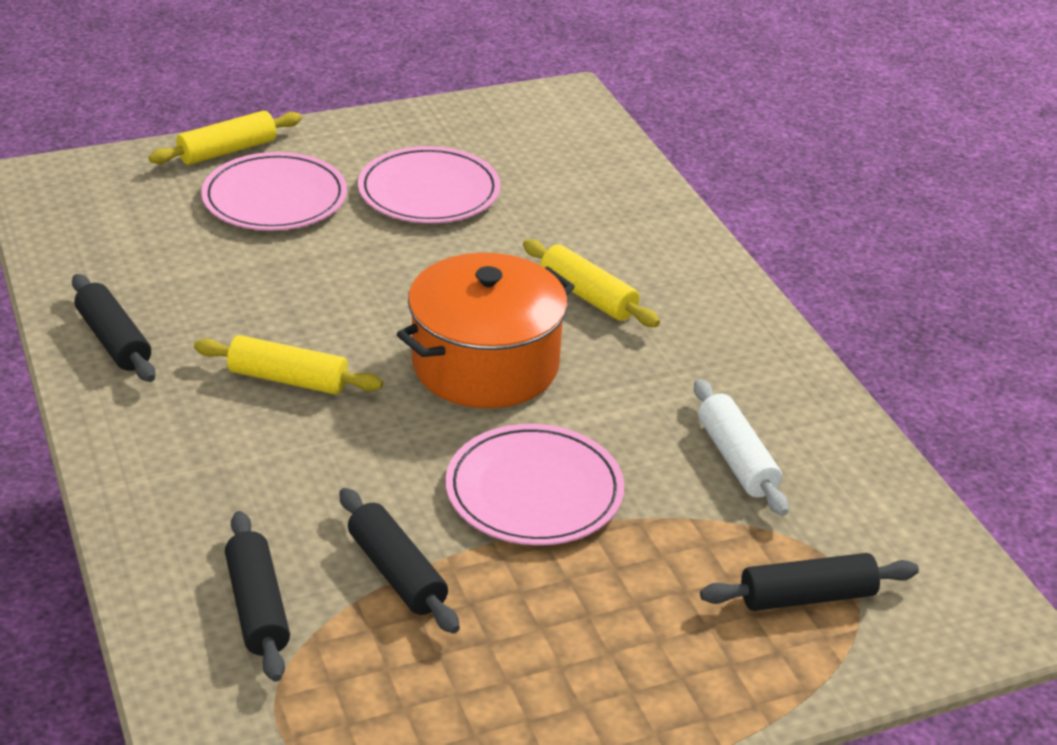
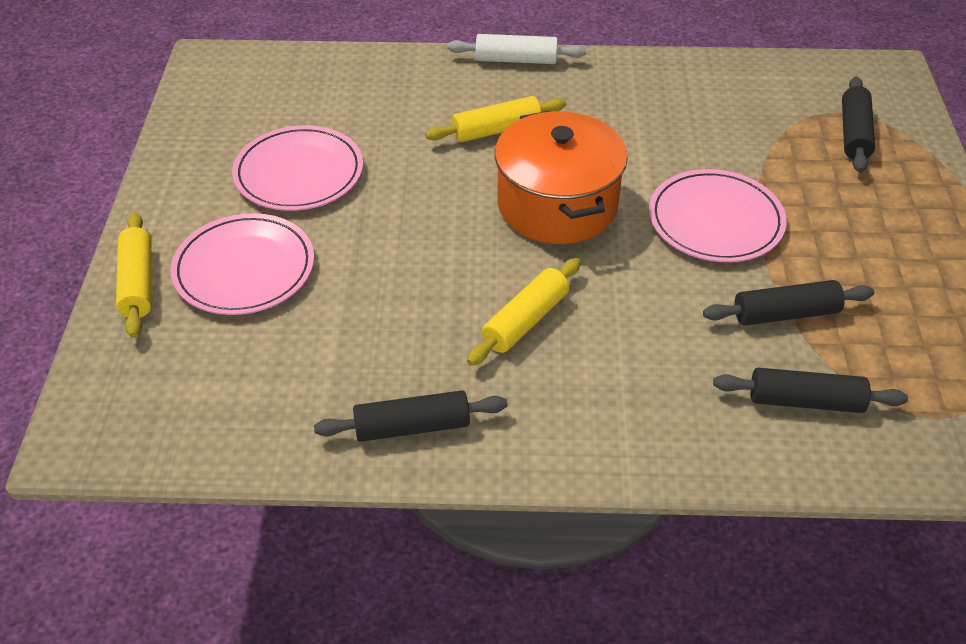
camera: 65 degrees left, 10 degrees up
(736, 459) = (713, 119): white rolling pin -> white rolling pin (516, 60)

